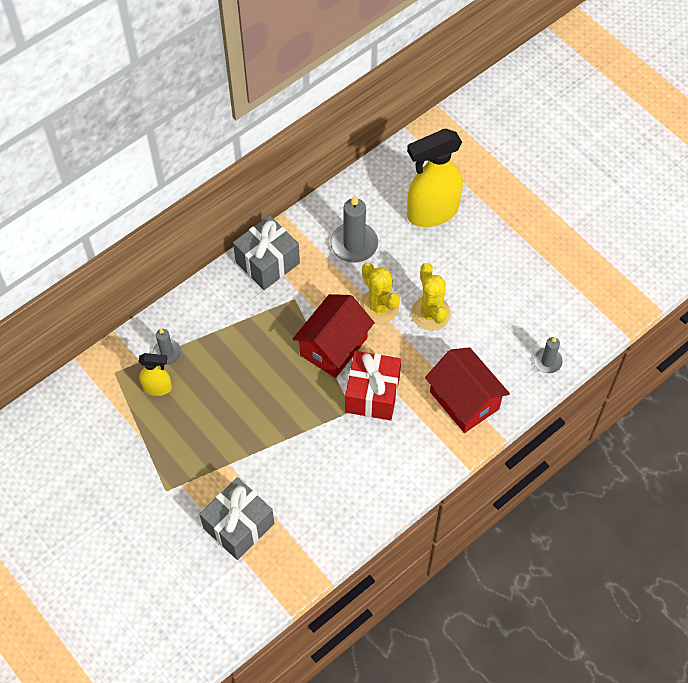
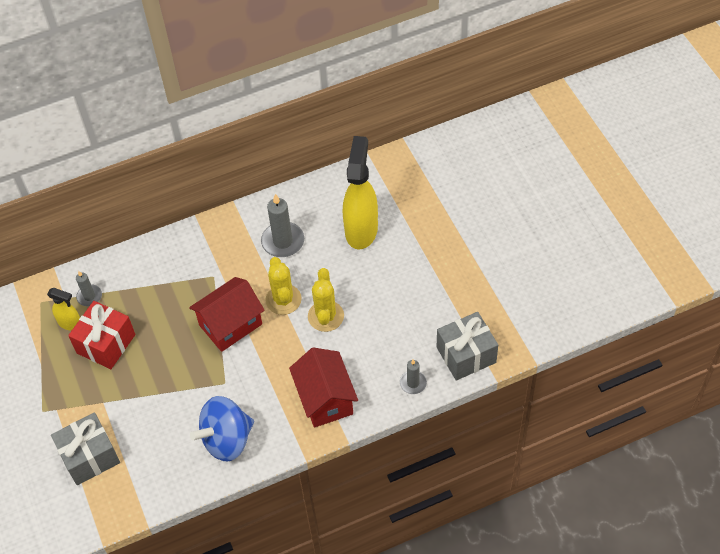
camera: 20 degrees right, 5 degrees down
(267, 262) = (203, 240): grey gift -> grey gift (466, 355)
(372, 394) = (247, 373): red gift -> red gift (106, 344)
(378, 469) = (227, 439): none -> blue spinning top
(432, 212) = (361, 229): yellow spray bottle -> yellow spray bottle turned 105 degrees clockwise

